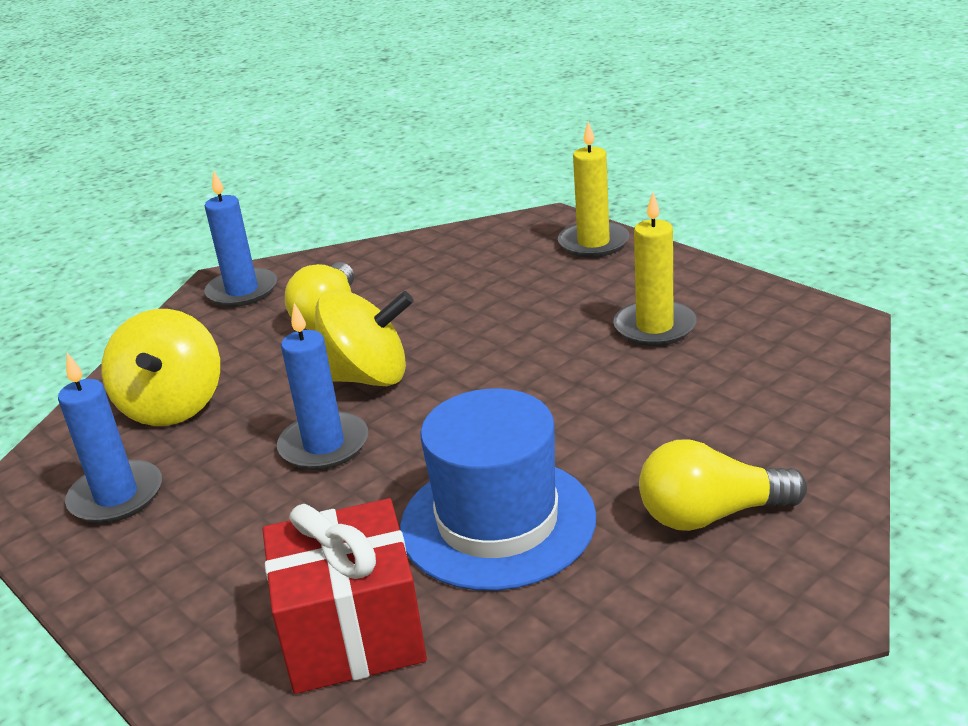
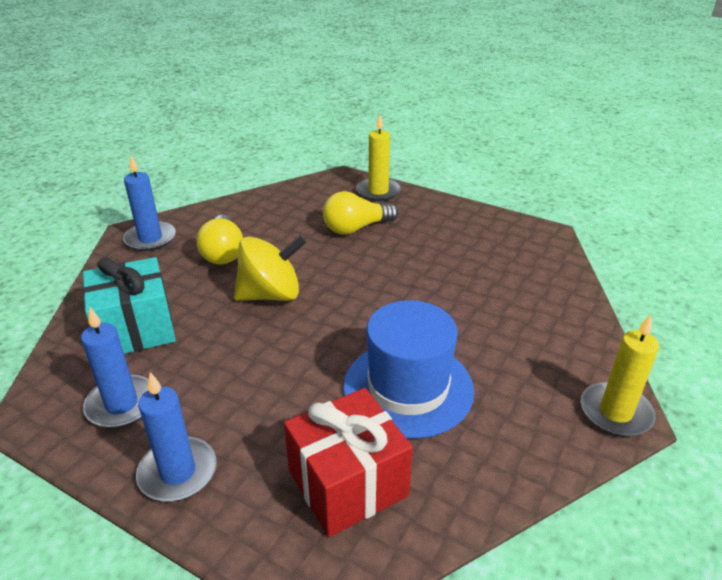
camera: 20 degrees left, 5 degrees up
(173, 406) = (136, 329): yellow spinning top -> turquoise gift
(324, 445) = (263, 347): blue candle -> blue candle (178, 472)
(654, 327) = (443, 245): yellow candle -> yellow candle (615, 412)
(711, 515) = (537, 365): yellow light bulb -> yellow light bulb (356, 228)

